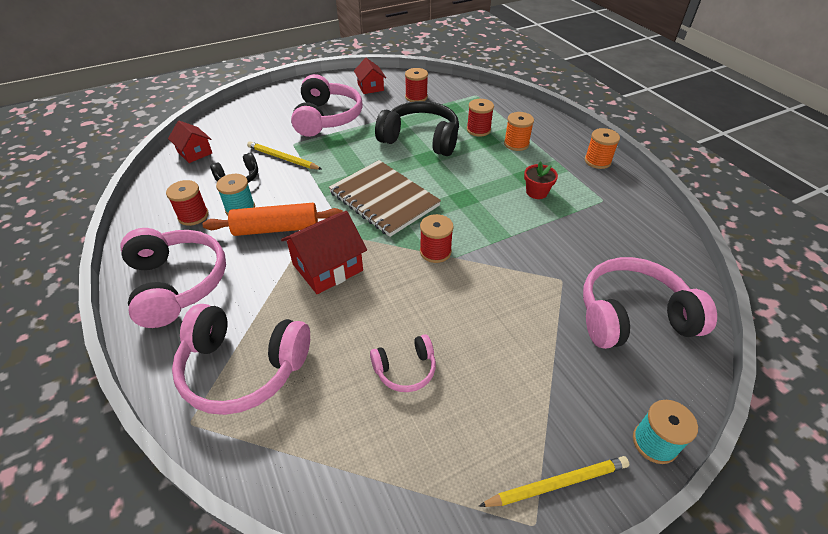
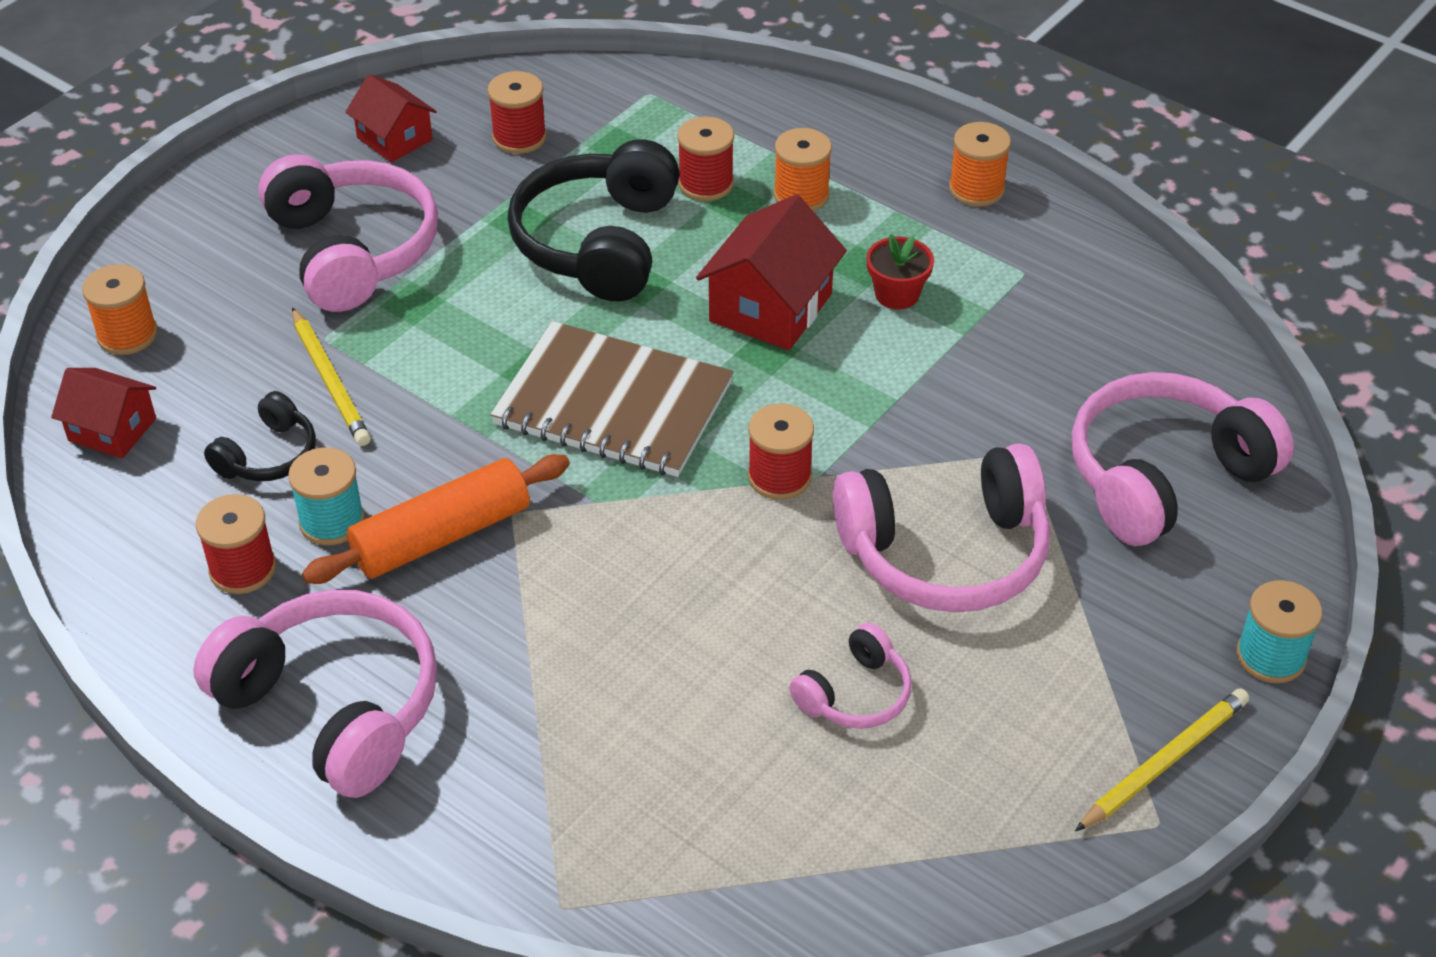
camera: 25 degrees left, 0 degrees up
(228, 124) = (127, 335): none -> orange spool
(243, 368) = (582, 795): pink headphones -> pink headphones (946, 553)
(283, 158) = (330, 381): yellow pencil -> yellow pencil turned 120 degrees counterclockwise
(327, 267) = (601, 575): red house -> red house (770, 307)
(420, 139) = (598, 243): black headphones -> black headphones turned 75 degrees counterclockwise

